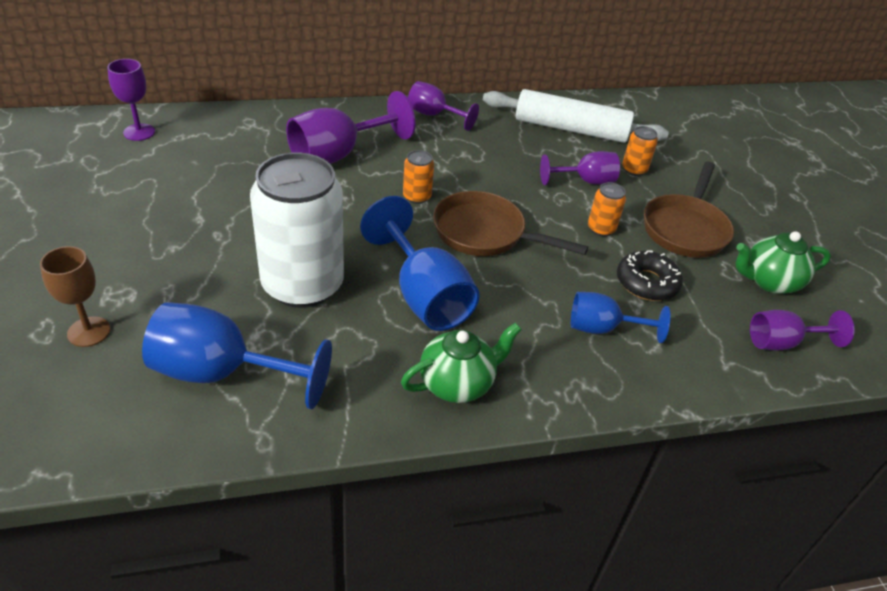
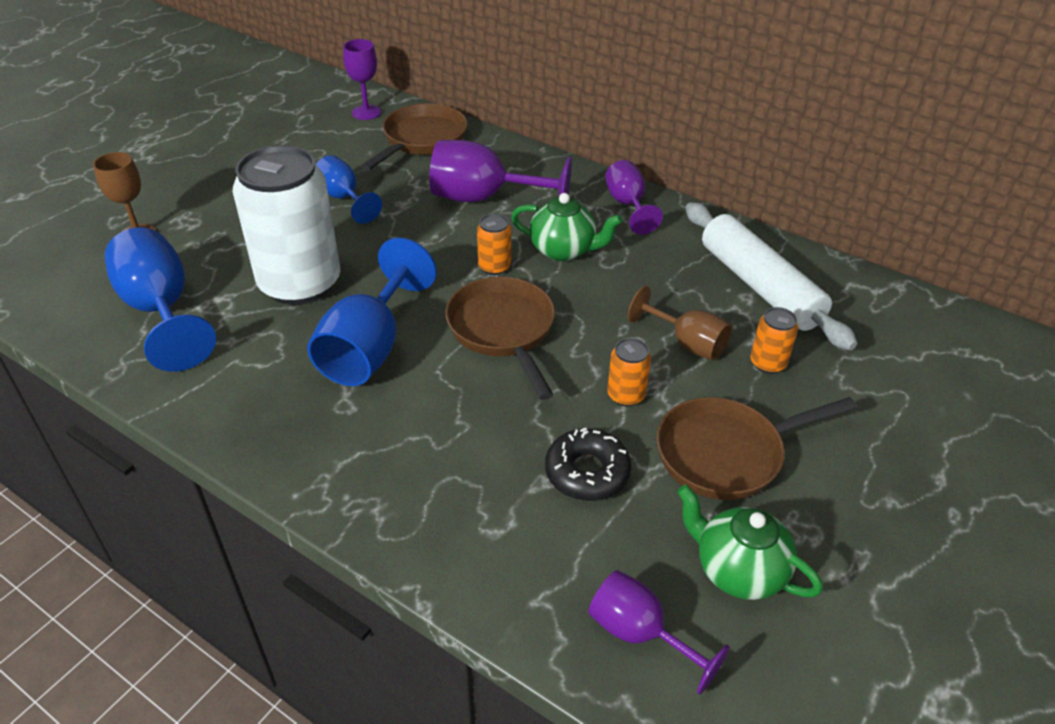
camera: 50 degrees right, 0 degrees up
(223, 134) = (421, 140): none -> brown pan
(457, 383) = (285, 430): green teapot -> green teapot (563, 250)
(585, 181) = (687, 343): purple goblet -> brown goblet
(602, 328) = (471, 478): blue goblet -> blue goblet (344, 198)

